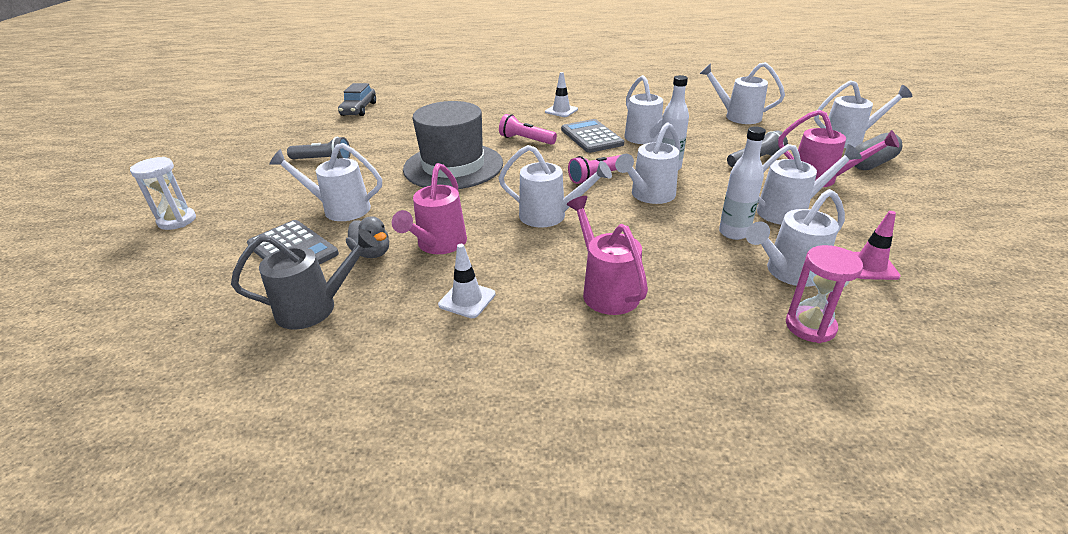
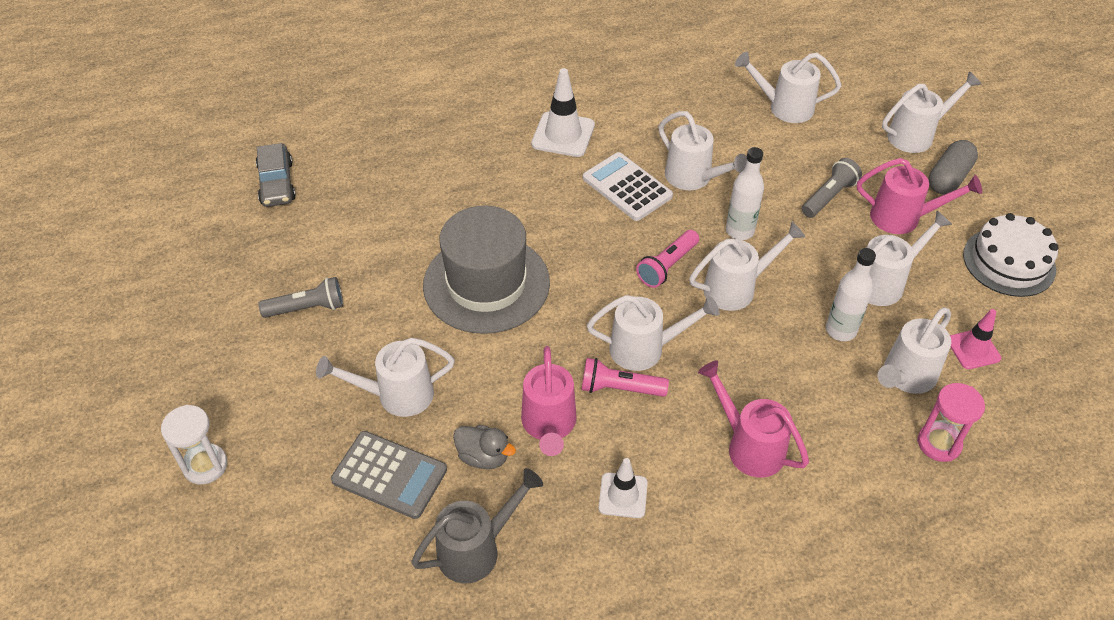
camera: 20 degrees left, 15 degrees up
(526, 140) = (549, 210): pink flashlight -> pink flashlight (620, 388)
(561, 111) = (563, 135): white traffic cone -> white traffic cone, size x1.55
(591, 137) = (627, 187): grey calculator -> white calculator
(649, 195) = (736, 288): white watering can -> white watering can turned 135 degrees counterclockwise
(922, 217) = (1009, 262): none -> white cake

